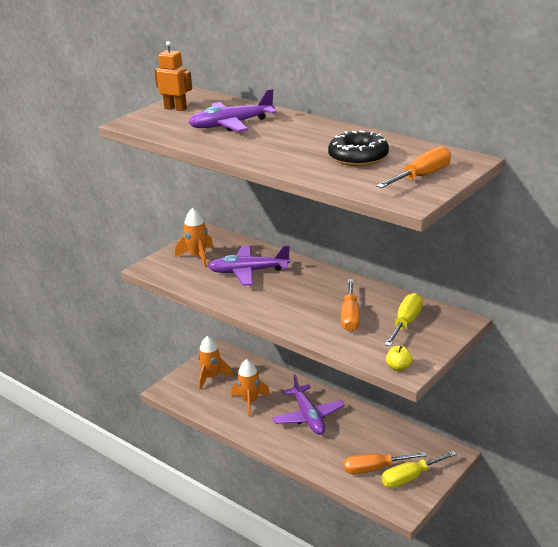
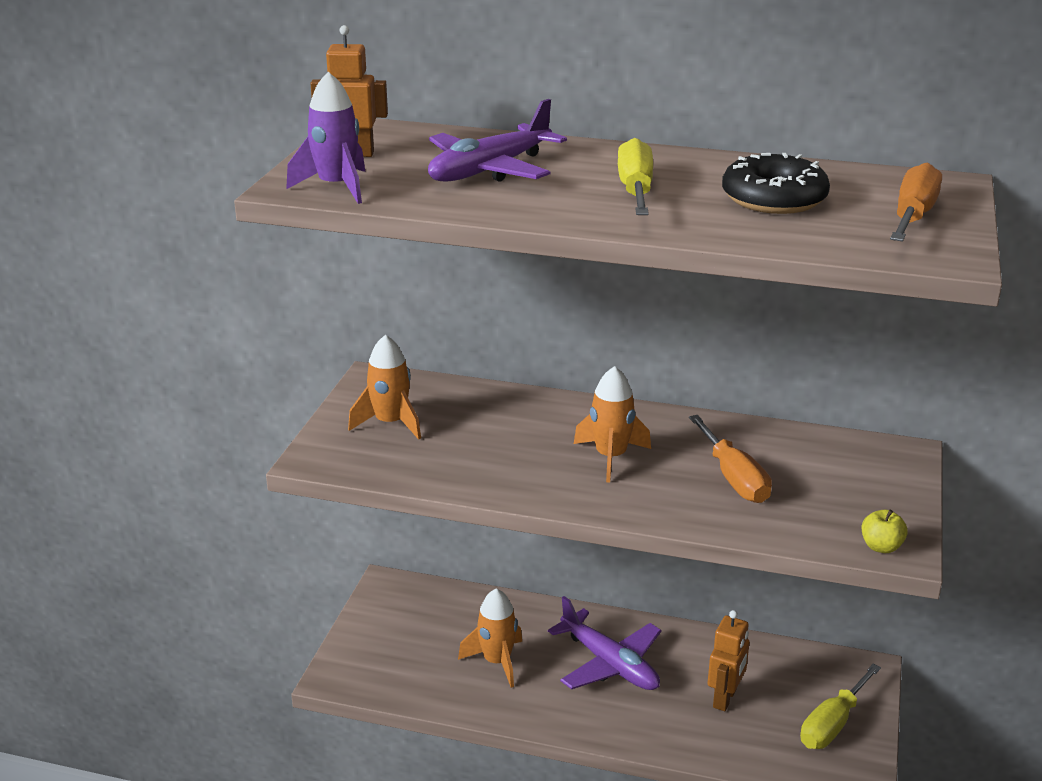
camera: 25 degrees left, 0 degrees up
(149, 125) = (336, 187): none -> purple rocket
(211, 377) = (403, 634): orange rocket -> orange rocket (610, 457)
(248, 272) = (501, 434): purple plane -> none
(359, 449) = (725, 698): none -> orange robot
(374, 469) = (770, 725): orange screwdriver -> none
(406, 323) = (827, 471): yellow screwdriver -> yellow screwdriver (635, 190)

